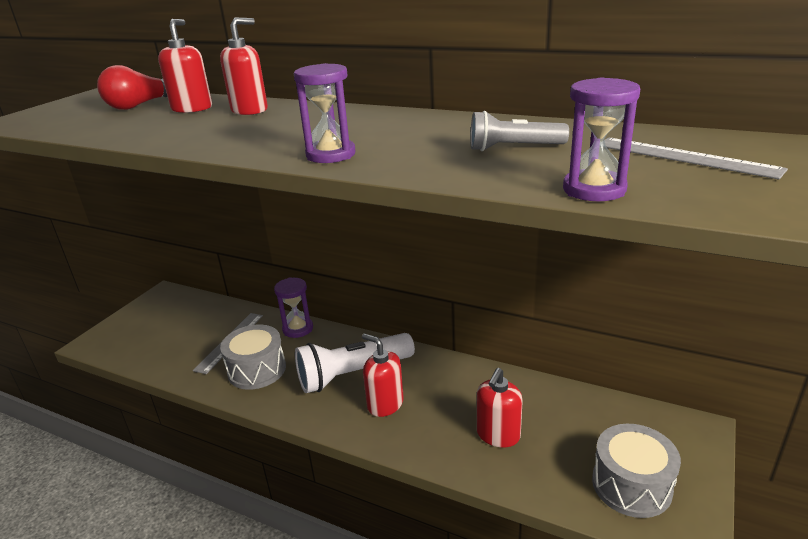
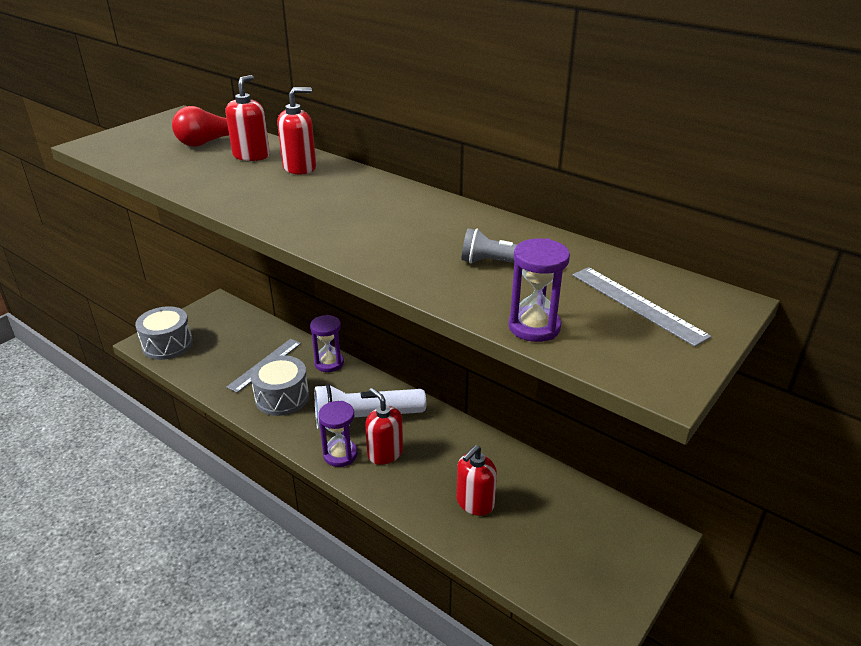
camera: 10 degrees right, 5 degrees up
(331, 155) = (344, 242): purple hourglass -> purple hourglass (340, 455)
(631, 485) = (574, 572): grey drum -> grey drum (167, 344)

